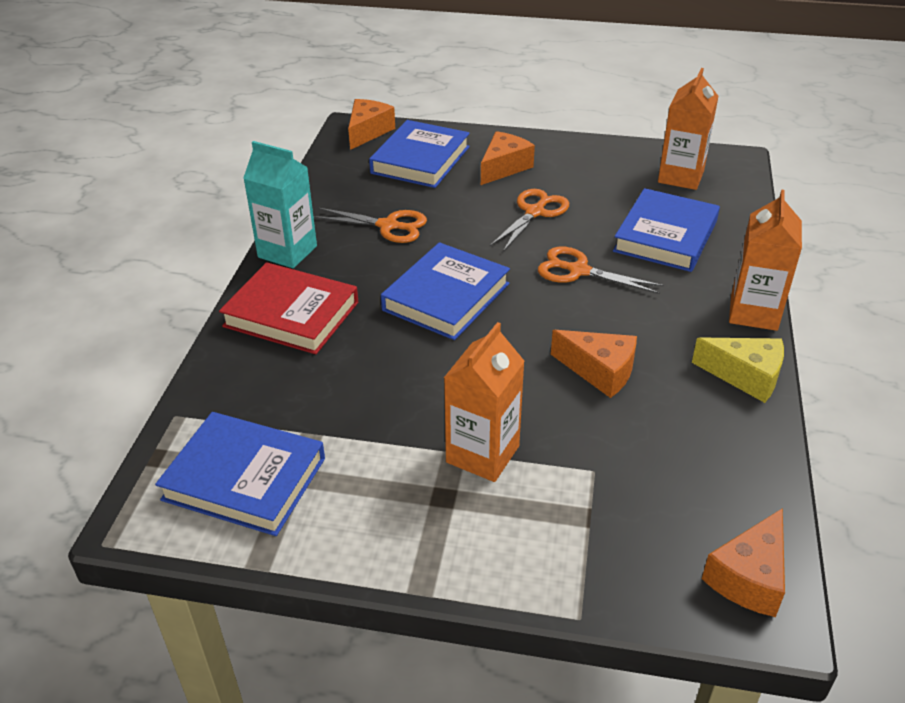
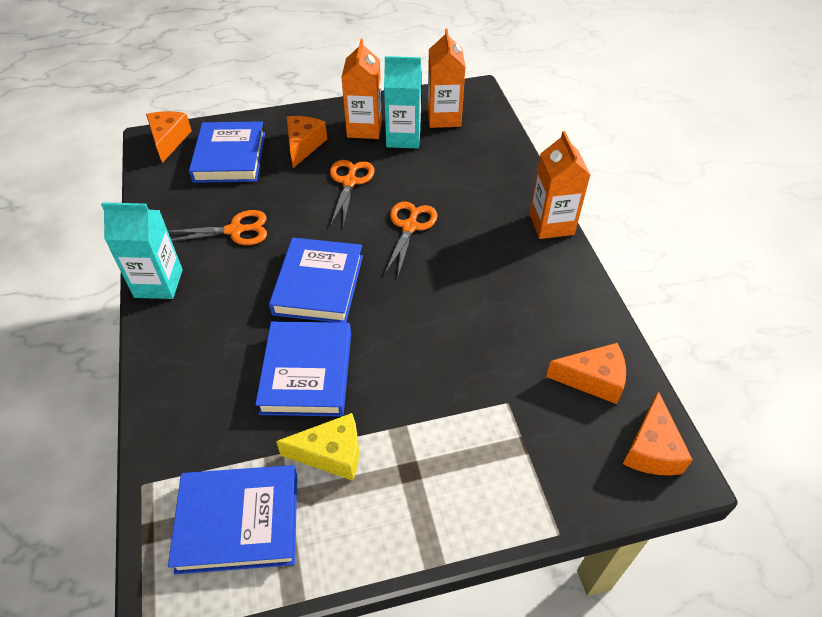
camera: 25 degrees left, 10 degrees up
(291, 314) = (195, 345): red book -> none
(482, 454) = (419, 420): orange carton -> orange carton (364, 128)
(578, 271) = (410, 227): orange scissors -> orange scissors turned 105 degrees clockwise
(600, 371) = (469, 313): orange cheese -> orange cheese (593, 379)
(620, 185) = (403, 138): none -> turquoise carton
(666, 236) = (459, 175): blue book -> blue book (307, 372)
(745, 376) = (571, 281): yellow cheese -> yellow cheese (331, 454)

